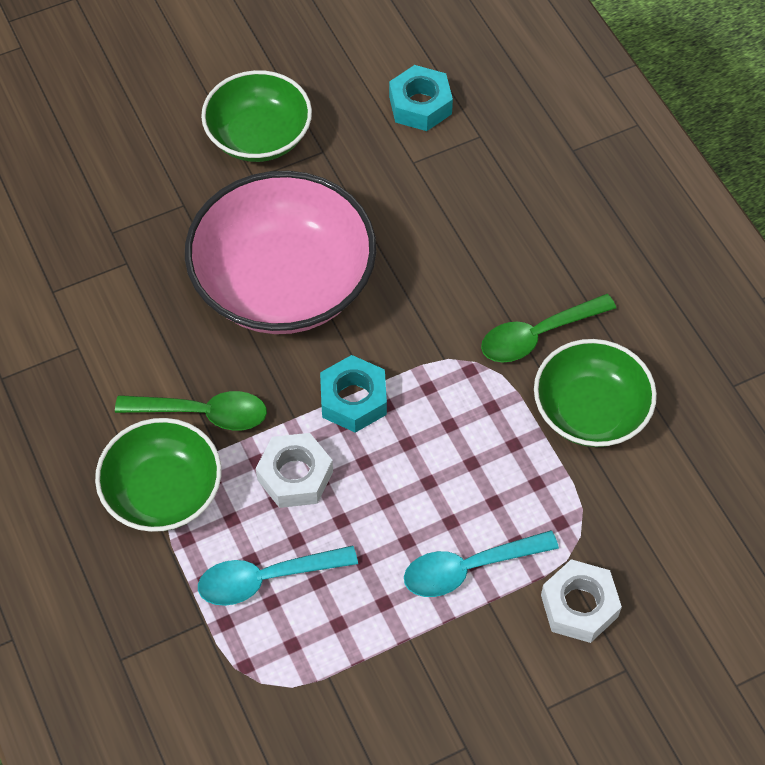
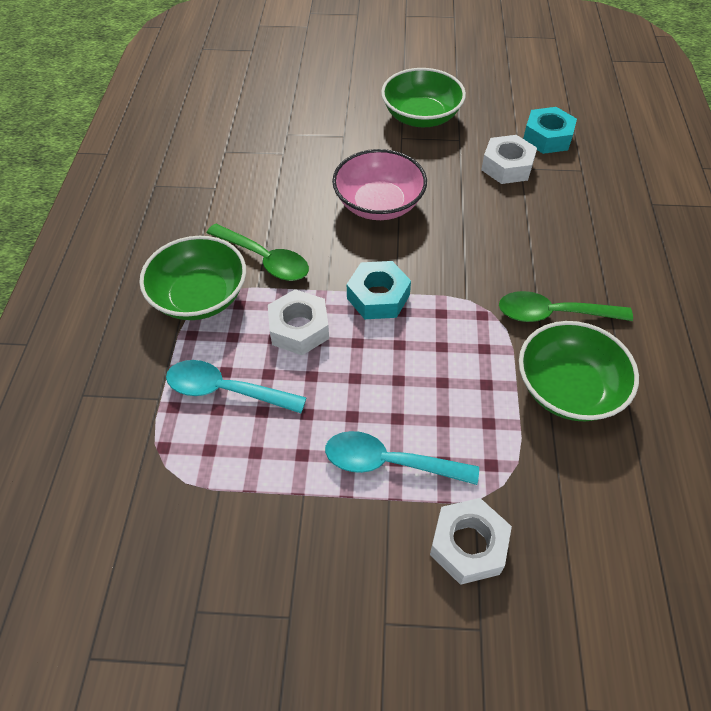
camera: 30 degrees right, 5 degrees down
(284, 283) = (379, 204): pink bowl -> pink bowl, size x0.62
(397, 167) = (507, 166): none -> white nut

